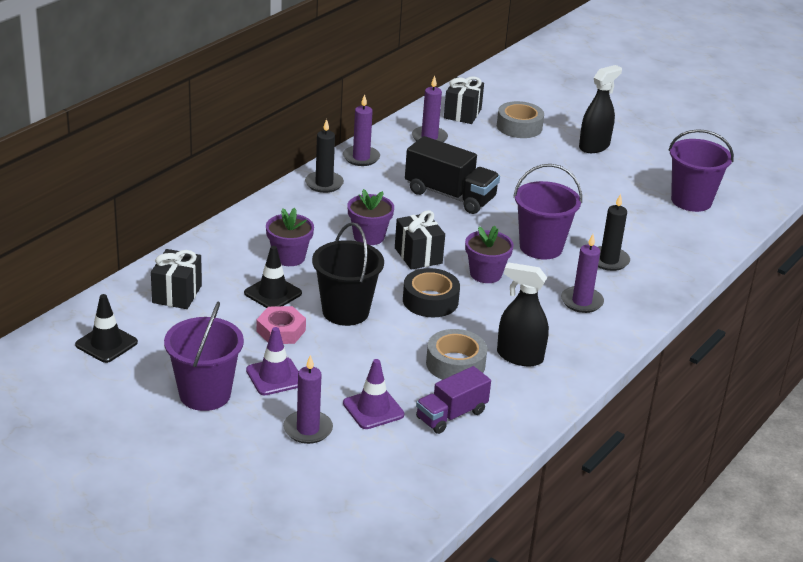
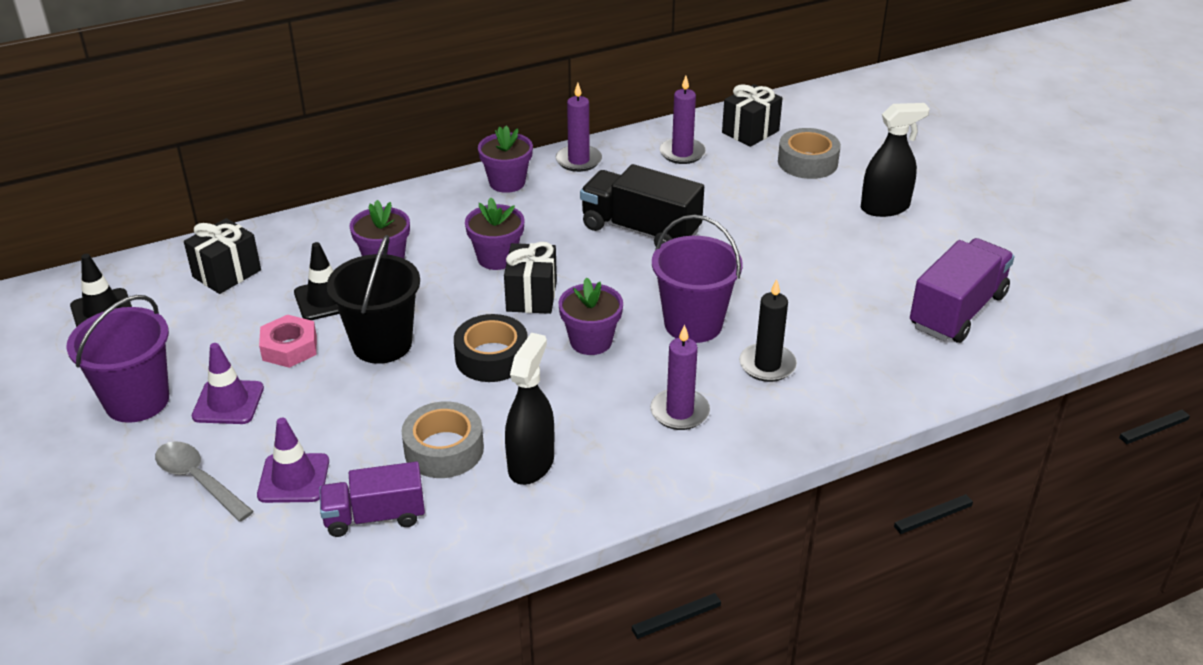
camera: 30 degrees right, 5 degrees up
(308, 429) = (198, 480): purple candle -> grey spoon
(324, 184) = (507, 182): black candle -> purple flower pot
(450, 195) = (640, 230): black truck -> black truck turned 150 degrees clockwise
(519, 356) = (531, 464): black spray bottle -> black spray bottle turned 60 degrees clockwise
(691, 201) = (957, 311): purple bucket -> purple truck

